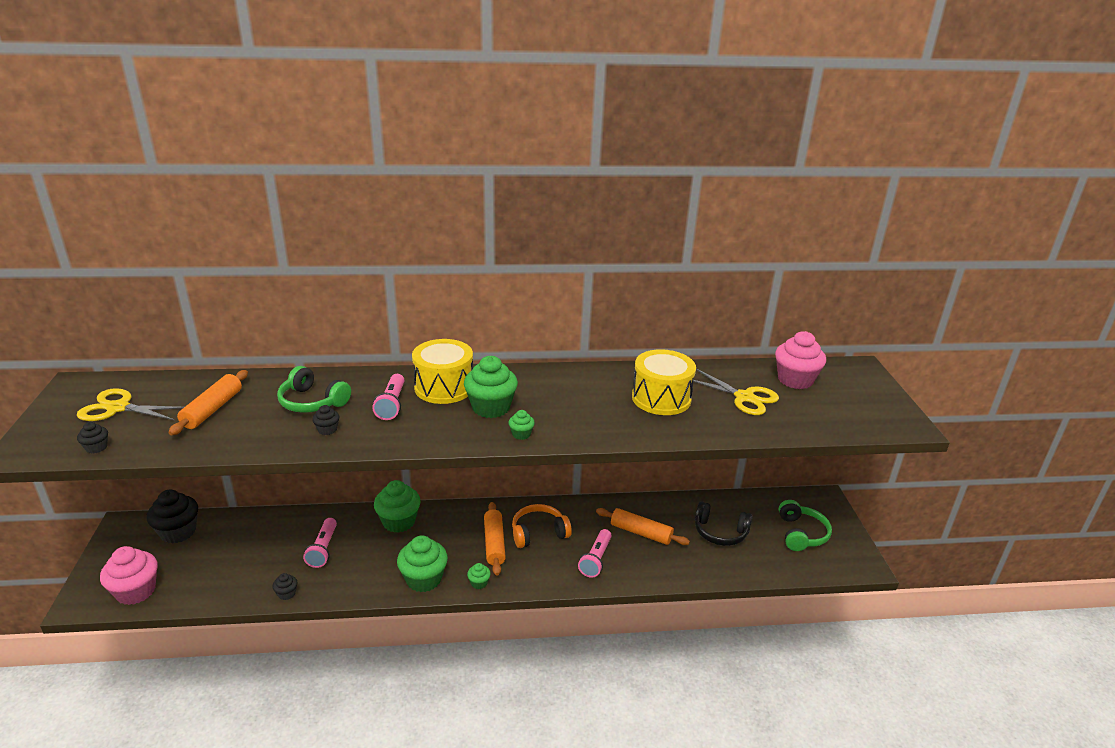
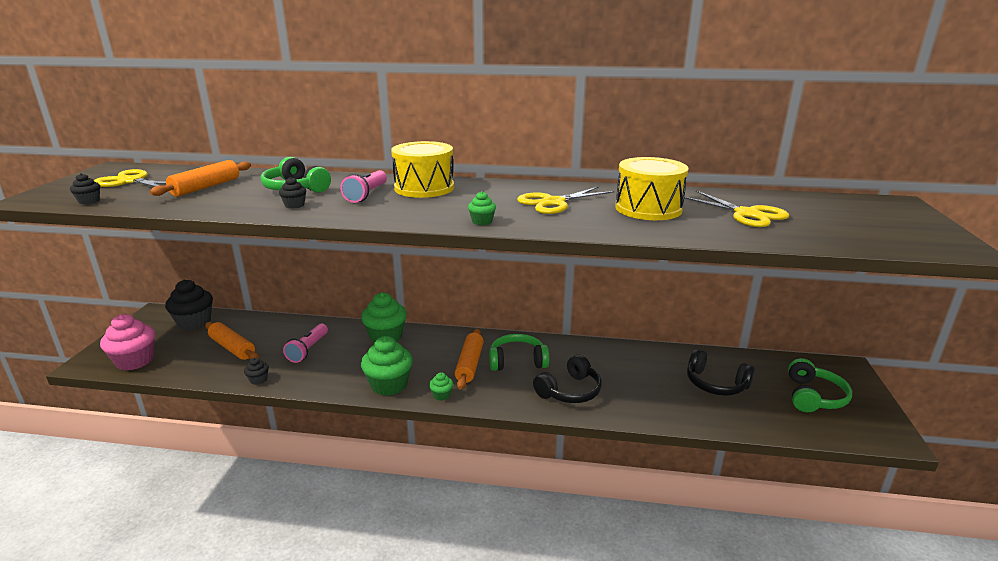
camera: 15 degrees right, 5 degrees down
(491, 407) = (462, 203): green cupcake -> none
(538, 533) = (517, 361): orange headphones -> green headphones
(575, 398) = (553, 202): none -> yellow scissors
(596, 559) = (570, 391): pink flashlight -> black headphones
(641, 532) = (626, 373): orange rolling pin -> orange rolling pin (232, 348)
(795, 380) = (812, 206): pink cupcake -> none

